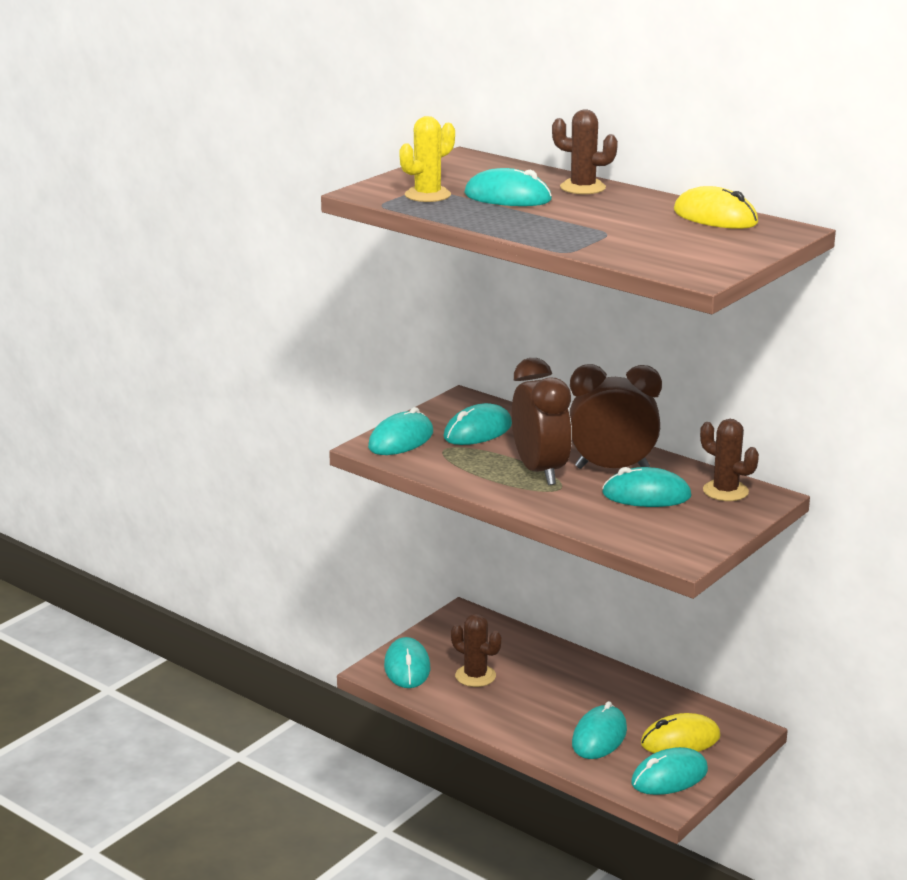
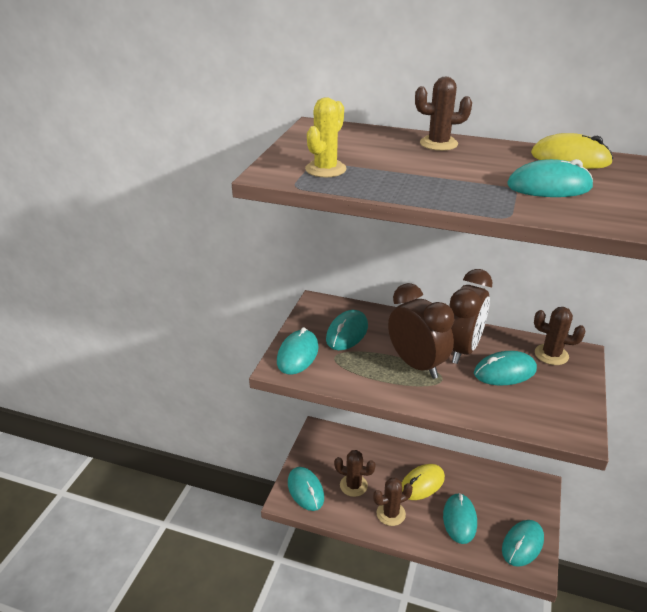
camera: 20 degrees left, 10 degrees up
(507, 197) = (392, 162): turquoise mouse -> turquoise mouse (549, 186)
(507, 712) = (391, 514): none -> brown cactus
(612, 468) = (462, 349): brown clock -> brown clock turned 135 degrees clockwise
(680, 740) = (509, 507): yellow mouse -> yellow mouse (422, 484)

